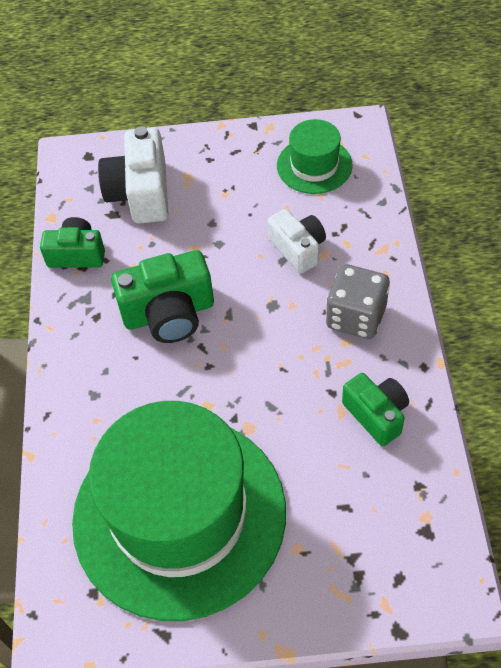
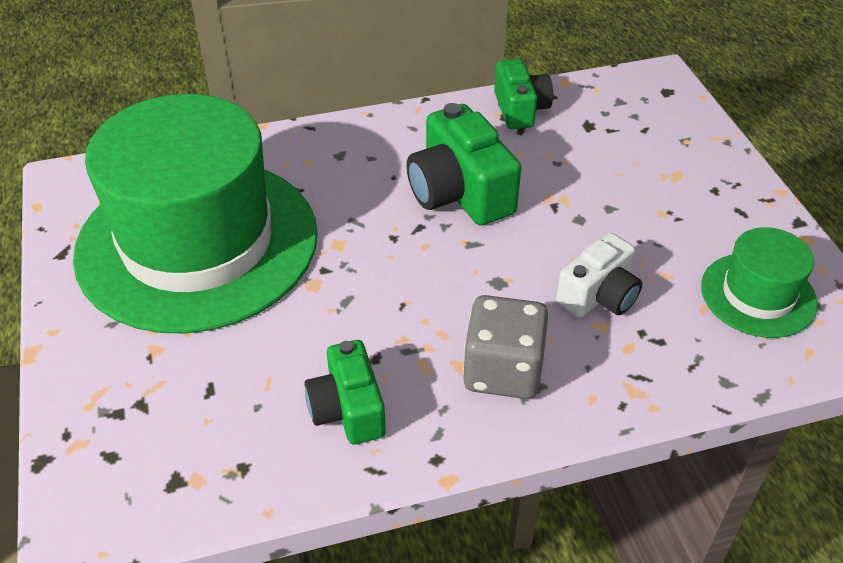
camera: 75 degrees right, 10 degrees down
(140, 193) = (630, 141): white camera -> none
(376, 414) = (348, 409): green camera -> green camera turned 120 degrees clockwise

